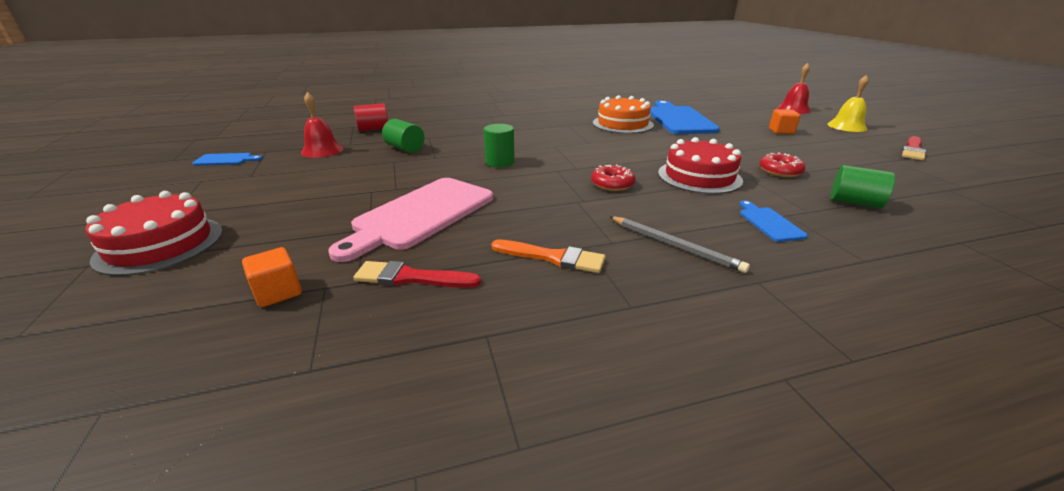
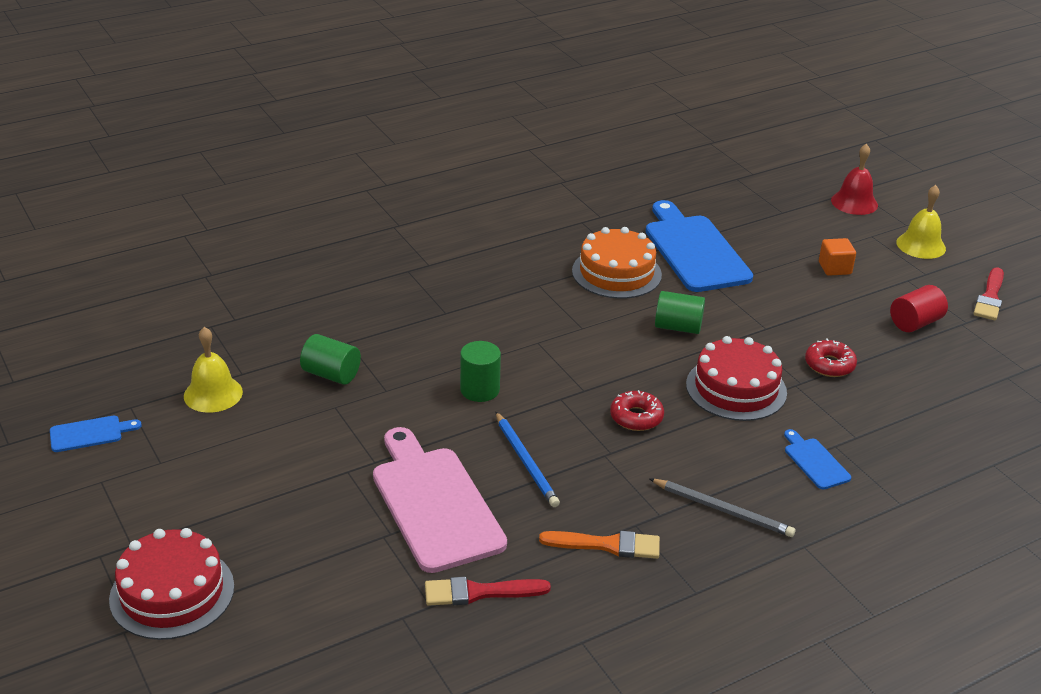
camera: 15 degrees left, 5 degrees up
(278, 292) = (361, 630): orange cube -> none
(322, 150) = (213, 394): red bell -> yellow bell
(373, 129) = (249, 329): red cylinder -> red cylinder (915, 323)
(420, 214) = (434, 503): pink cutting board -> pink cutting board turned 135 degrees clockwise
(510, 199) = (526, 462): none -> blue pencil
(854, 202) = (904, 415): green cylinder -> green cylinder (678, 327)

